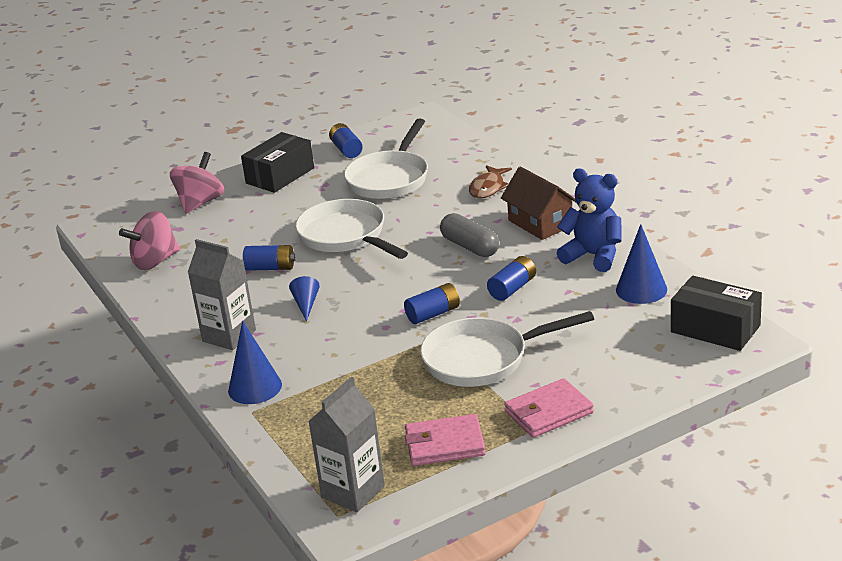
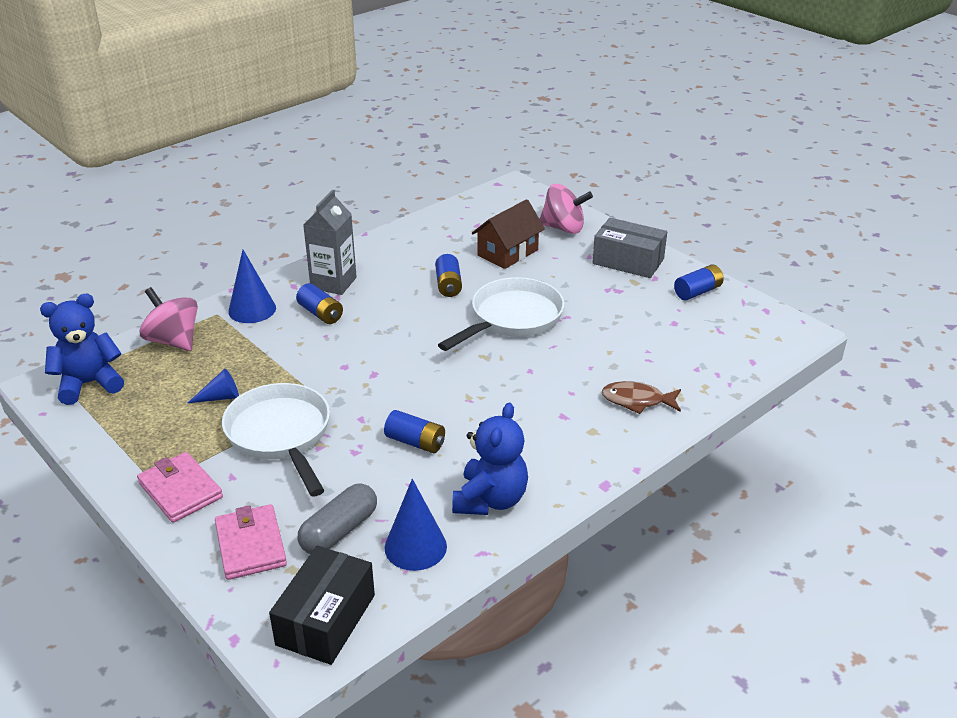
camera: 75 degrees right, 5 degrees up
(155, 261) = (455, 225): pink spinning top -> pink spinning top (173, 341)
(280, 176) = (628, 261): black box -> grey box
(306, 304) = (384, 314): blue cone -> blue cone (220, 397)
(353, 492) = (89, 384): grey carton -> blue teddy bear
(390, 179) = (640, 329): white pan -> none
(433, 314) = (365, 393): blue battery -> blue battery (320, 313)
(445, 444) = (143, 427): pink wallet -> pink wallet (250, 545)
(470, 247) = (501, 402): grey capsule -> grey capsule (339, 531)
(540, 223) = (561, 450): brown house -> brown house (508, 253)

